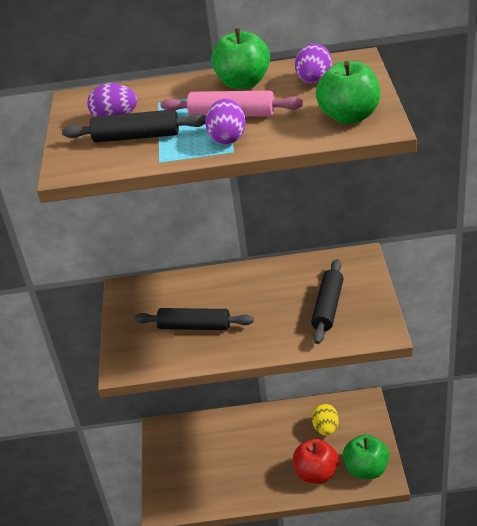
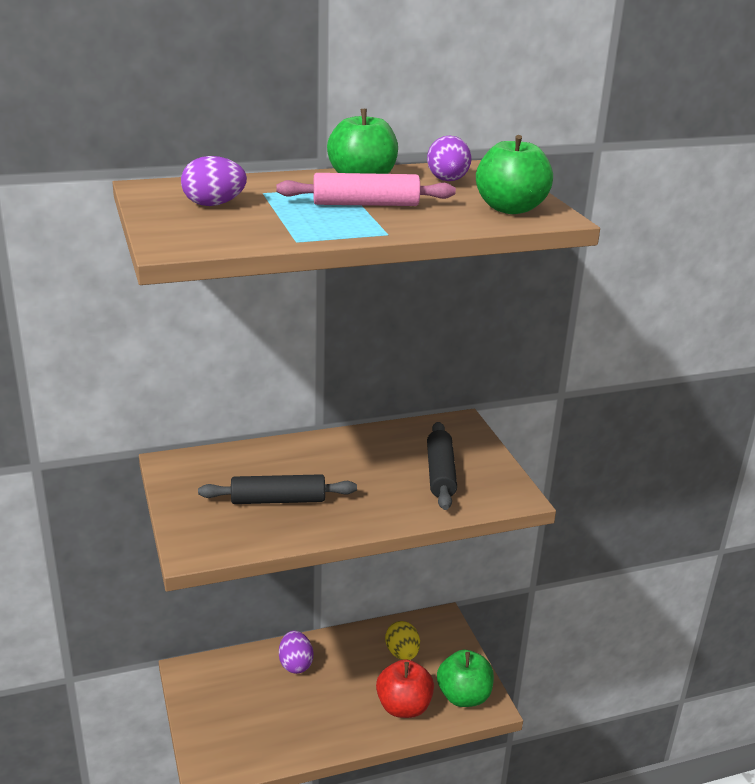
camera: 20 degrees left, 10 degrees down
(136, 137) = (252, 220): black rolling pin -> none
(228, 138) = (373, 223): purple egg -> purple egg (295, 664)

